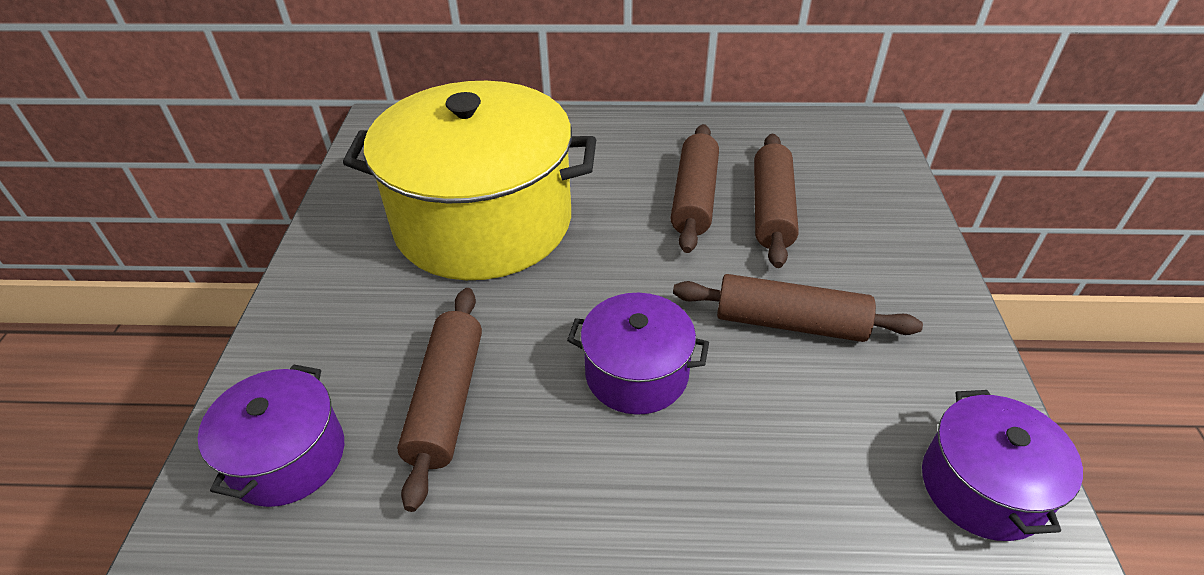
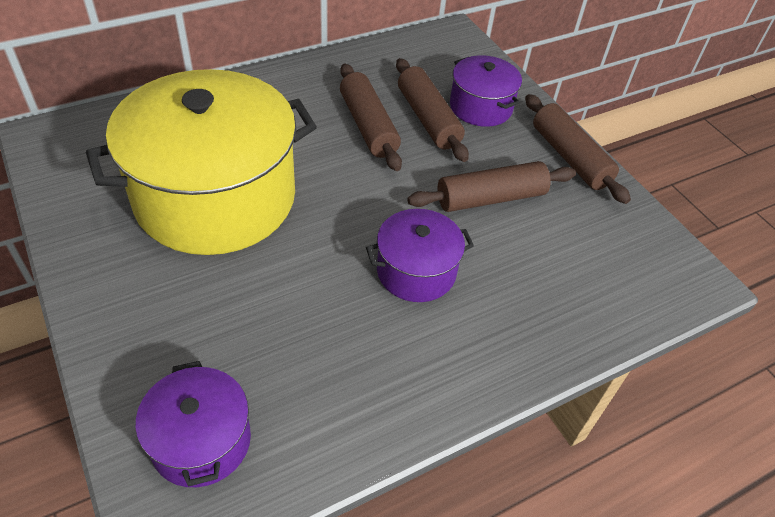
camera: 35 degrees left, 5 degrees up
(447, 401) = (295, 346): brown rolling pin -> brown rolling pin (570, 157)
(982, 486) = (652, 259): purple pot -> purple pot (480, 107)

